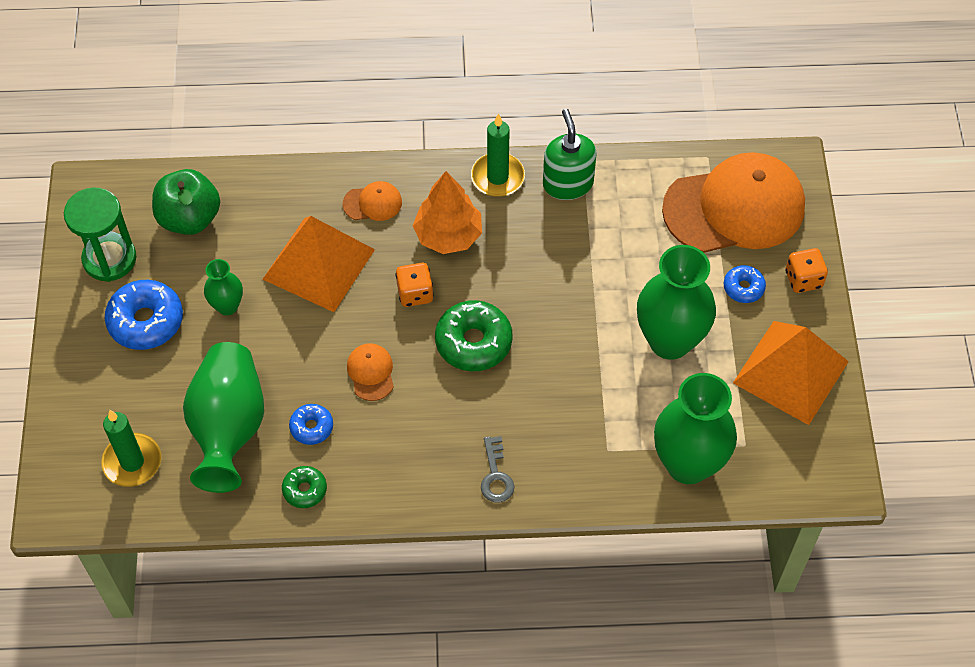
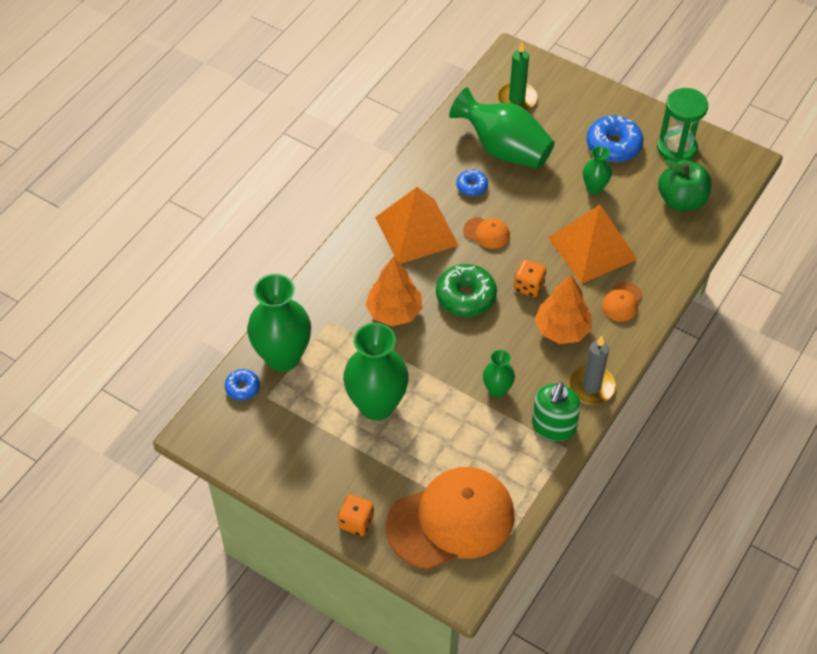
camera: 125 degrees right, 5 degrees down
(305, 490) = (432, 163): green donut -> none
(496, 475) = (363, 255): grey key -> none
(497, 177) = (591, 386): green candle -> grey candle
(546, 396) = (394, 312): none -> orange tree
(565, 250) = (497, 390): none -> green vase
(567, 184) = (553, 426): green soap dispenser -> green soap dispenser turned 90 degrees clockwise
(734, 208) = (451, 520): orange cap -> orange cap turned 135 degrees counterclockwise
(743, 288) = (380, 478): blue donut -> blue donut (242, 388)
(791, 372) = (294, 460): orange pyramid -> orange pyramid (416, 231)

